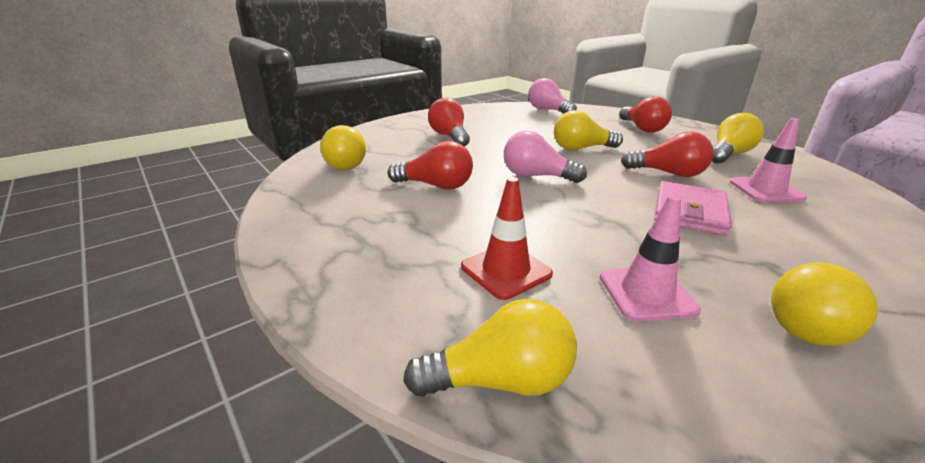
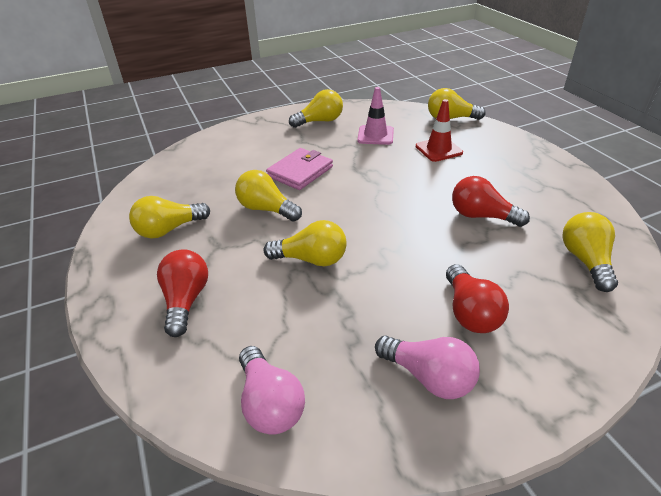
camera: 165 degrees left, 10 degrees up
(536, 176) = (387, 218): pink light bulb -> pink light bulb (429, 377)
(668, 173) = (266, 209): red light bulb -> yellow light bulb
(766, 190) = (217, 183): pink traffic cone -> none

